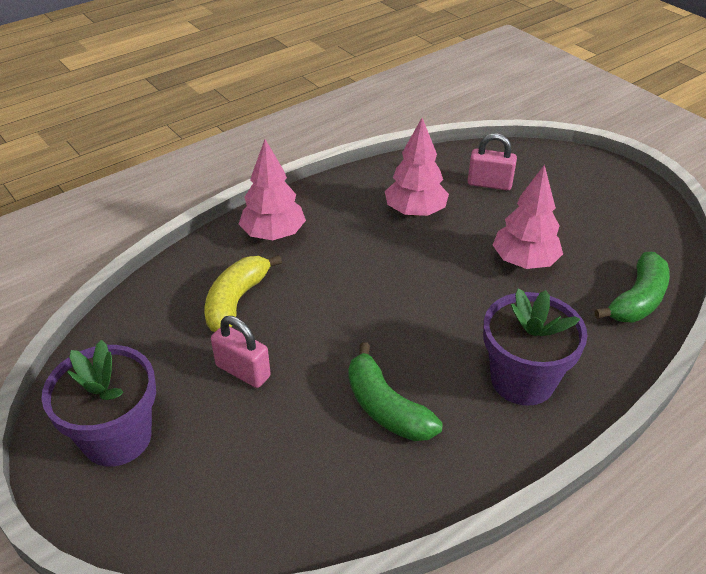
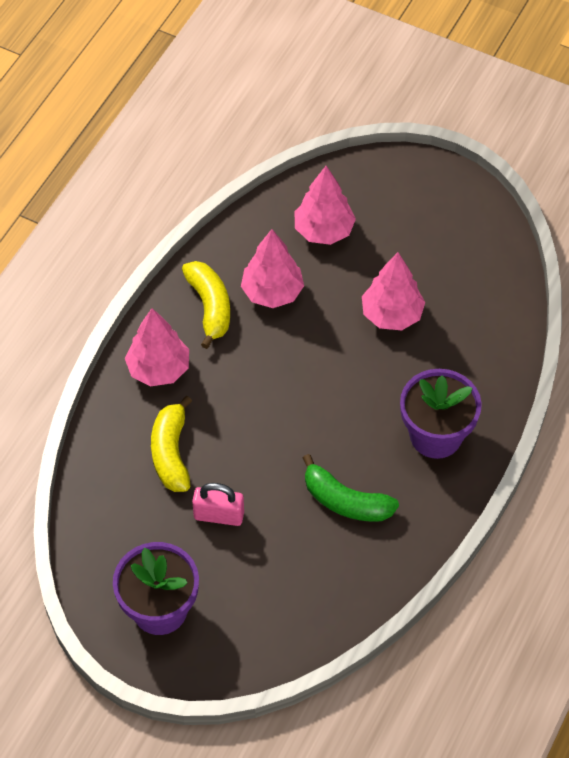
camera: 25 degrees left, 15 degrees up
(351, 205) = (210, 307): none -> yellow banana
(489, 184) = (324, 231): pink padlock -> pink tree
(638, 300) = (497, 321): green banana -> none

